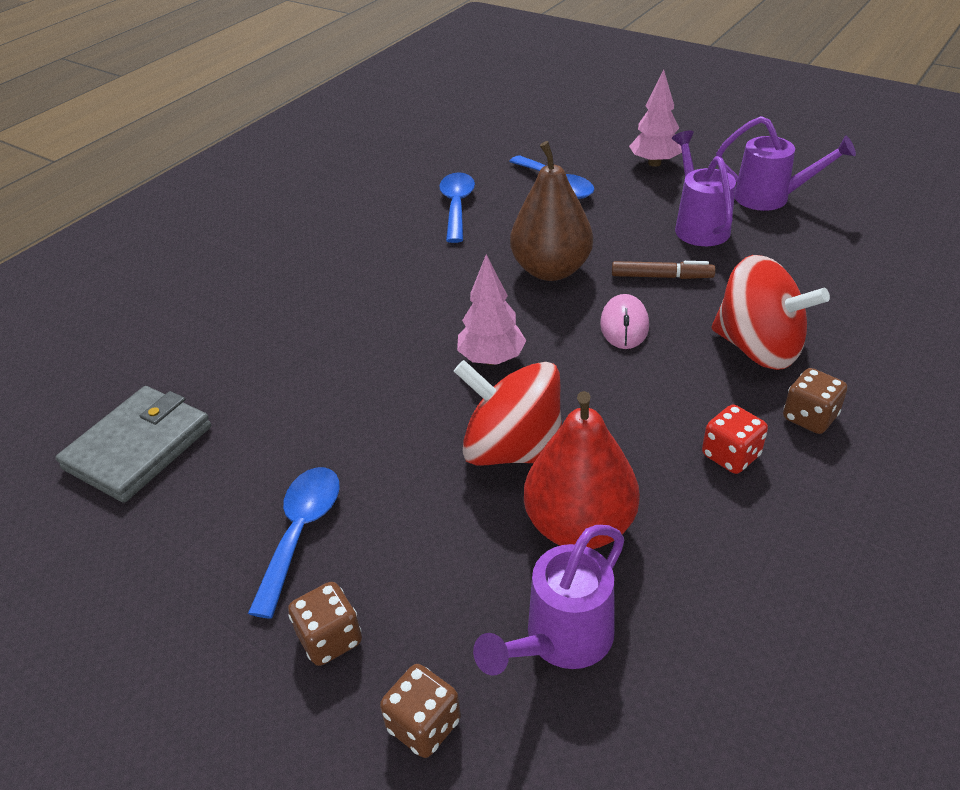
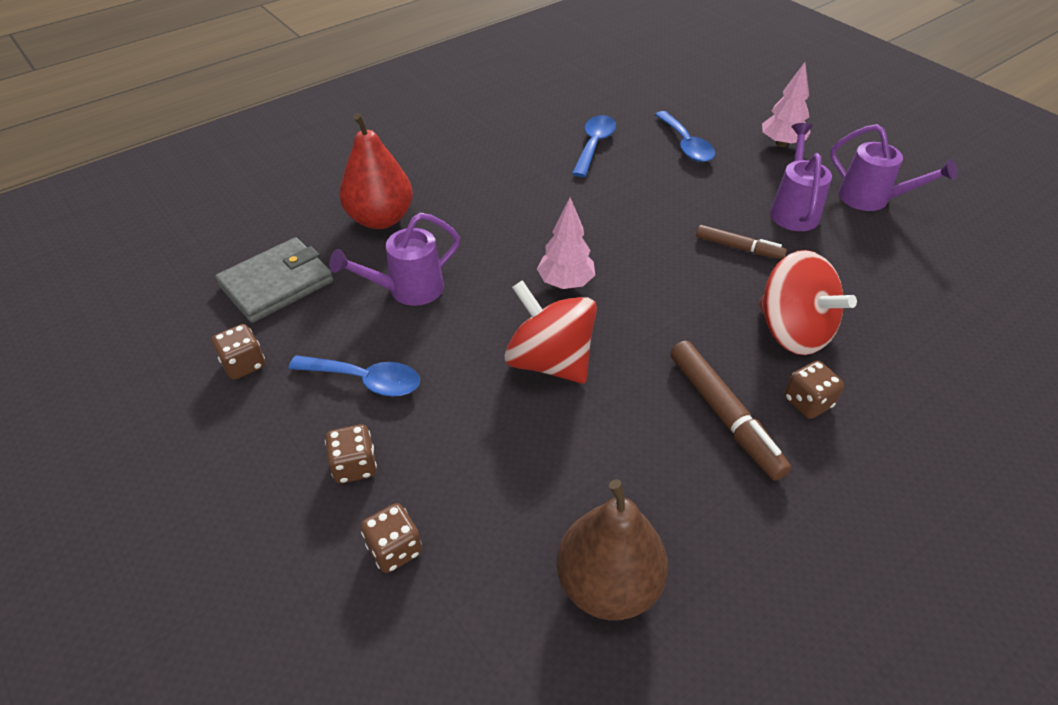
camera: 15 degrees right, 5 degrees up
(134, 556) = (244, 364): none -> brown dice
(301, 532) = (366, 380): blue spoon -> blue spoon turned 75 degrees clockwise
(551, 270) = (647, 219): brown pear -> brown pear (608, 584)
(561, 640) = (521, 520): purple watering can -> purple watering can (408, 290)
(579, 526) = (574, 437): red pear -> red pear (380, 219)
(624, 325) = (687, 282): pink mouse -> none
(730, 455) = (724, 415): red dice -> brown marker

